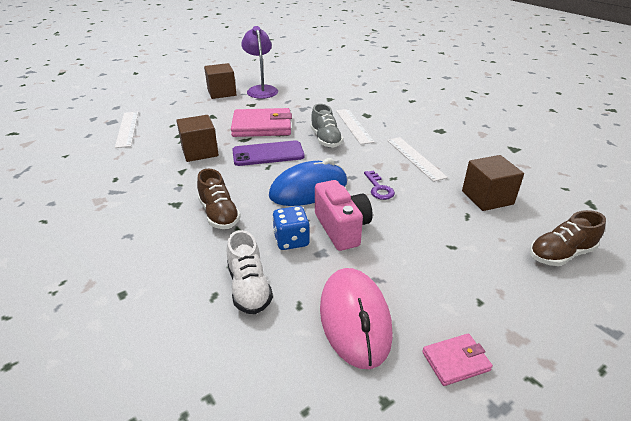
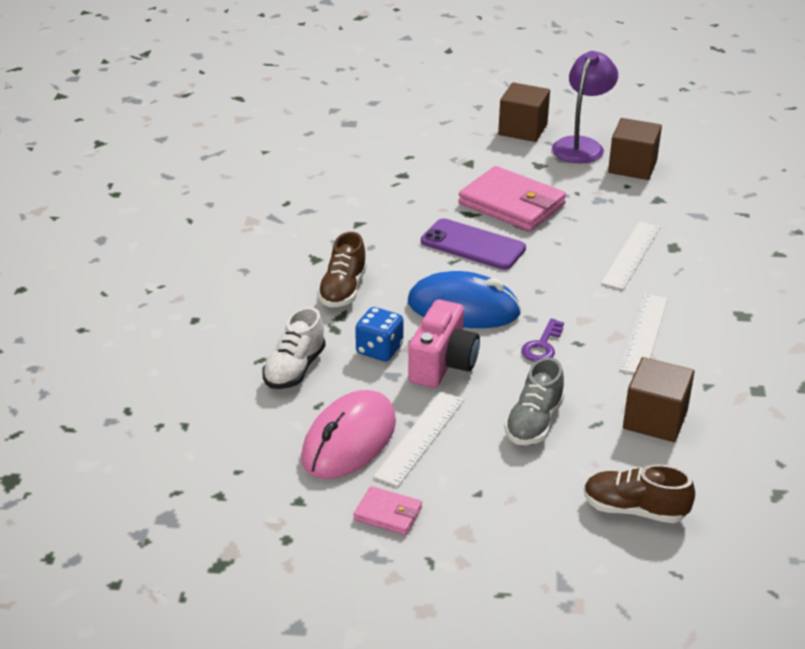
camera: 40 degrees right, 0 degrees up
(127, 129) = (356, 141): white ruler -> white ruler (420, 438)
(200, 152) = (401, 208): brown cube -> brown cube (632, 167)
(326, 139) = (566, 258): grey shoe -> grey shoe (534, 423)

